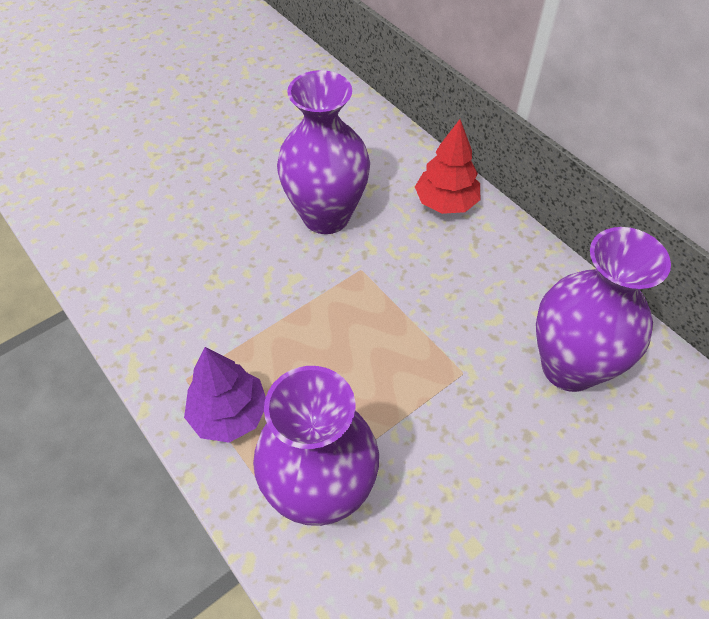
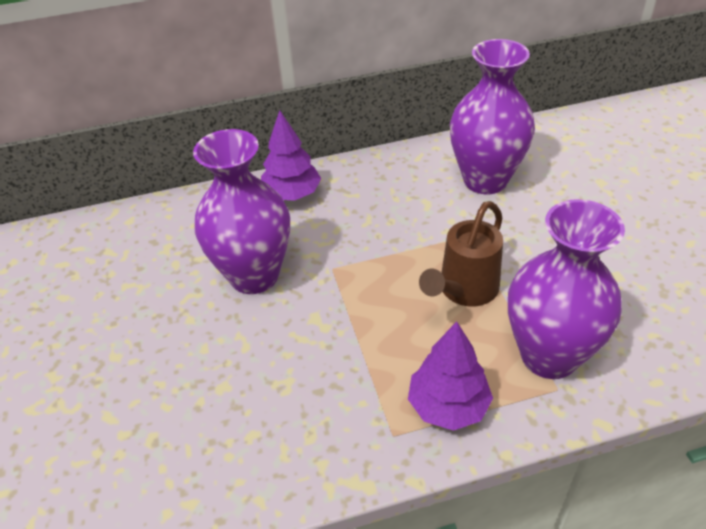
camera: 65 degrees left, 10 degrees down
(380, 390) = (464, 290): none -> brown watering can
(446, 203) = (292, 194): red tree -> purple tree

